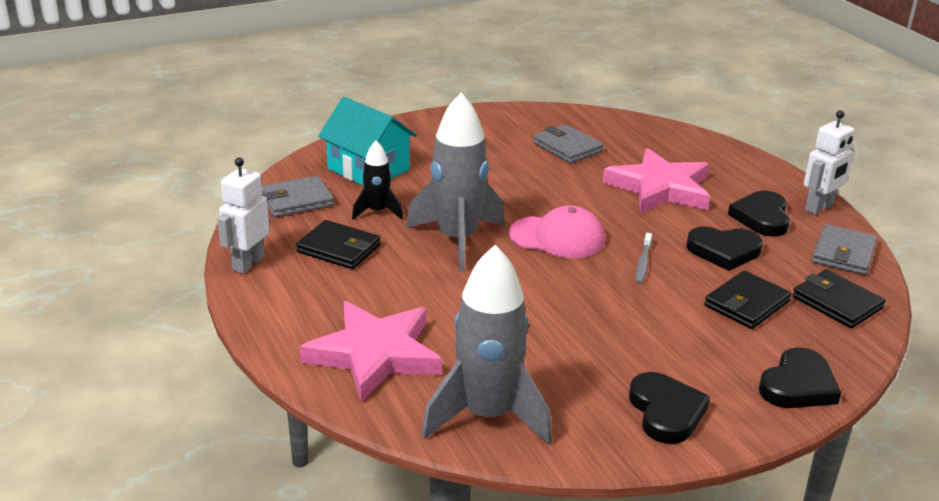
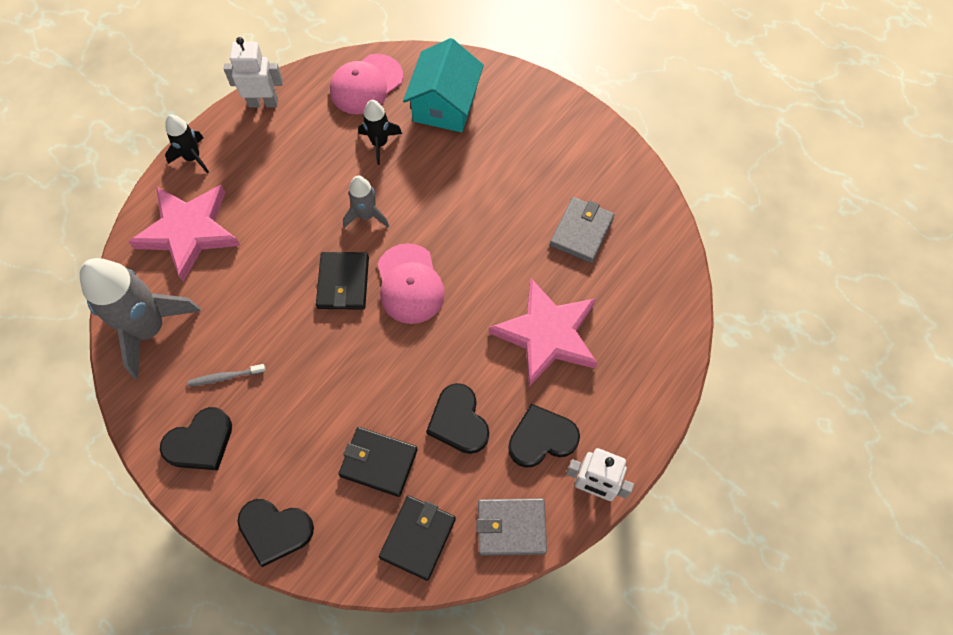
camera: 65 degrees right, 35 degrees up
(271, 327) = (193, 157): none -> black rocket
(296, 200) = (366, 84): grey wallet -> pink cap
(338, 249) = (311, 145): black wallet -> black wallet (343, 282)
(457, 240) = (366, 215): grey rocket -> grey rocket, size x0.52
(643, 263) = (403, 362): grey toothbrush -> grey toothbrush (225, 377)

